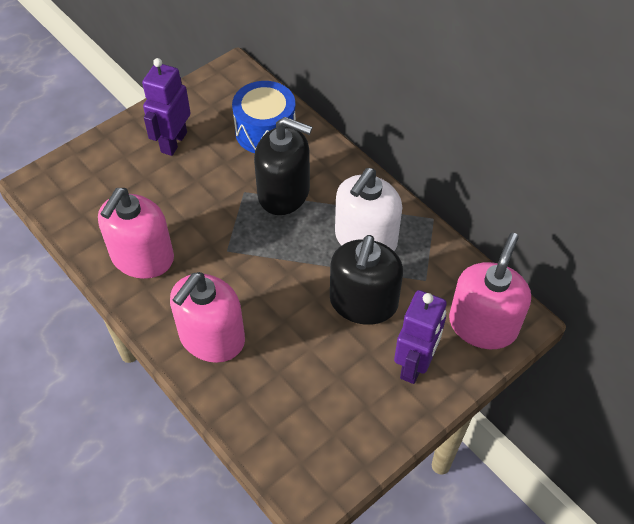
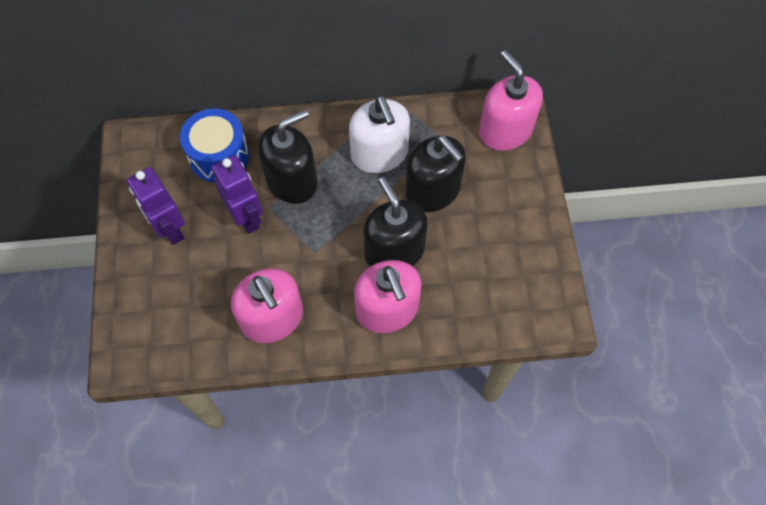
camera: 55 degrees left, 10 degrees up
(275, 308) = (394, 251): none -> black soap dispenser
(415, 365) = (506, 191): purple robot -> purple robot (247, 217)

